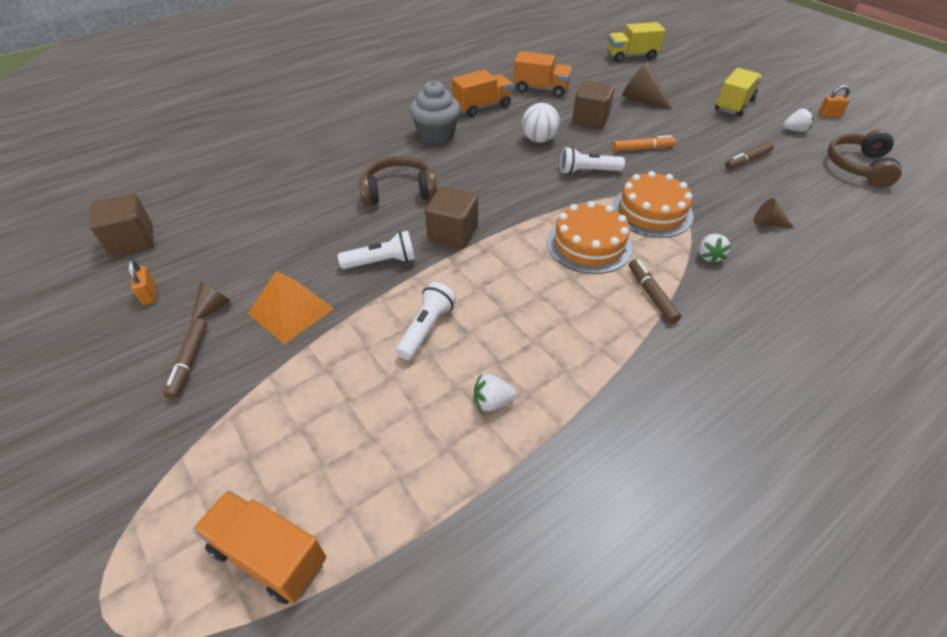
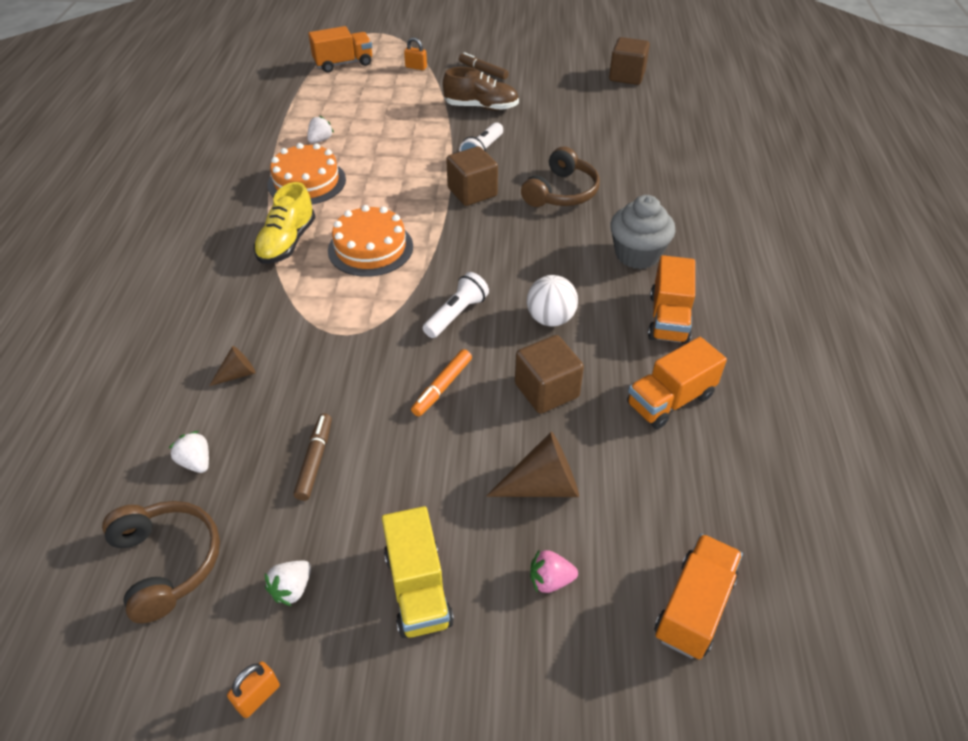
camera: 130 degrees right, 0 degrees up
(149, 294) = (559, 71): orange padlock -> orange padlock (416, 67)
(213, 307) = (519, 86): brown cone -> none
(291, 311) = (481, 107): orange pyramid -> brown shoe
(426, 328) = (400, 143): white flashlight -> none
(631, 56) = (694, 607): yellow truck -> orange truck
(651, 212) = (353, 311): orange cake -> orange cake (306, 182)
(651, 295) = (287, 242): brown marker -> yellow shoe
(675, 82) = (550, 580): none -> pink strawberry
(709, 256) = (268, 301): white strawberry -> white strawberry (196, 462)

